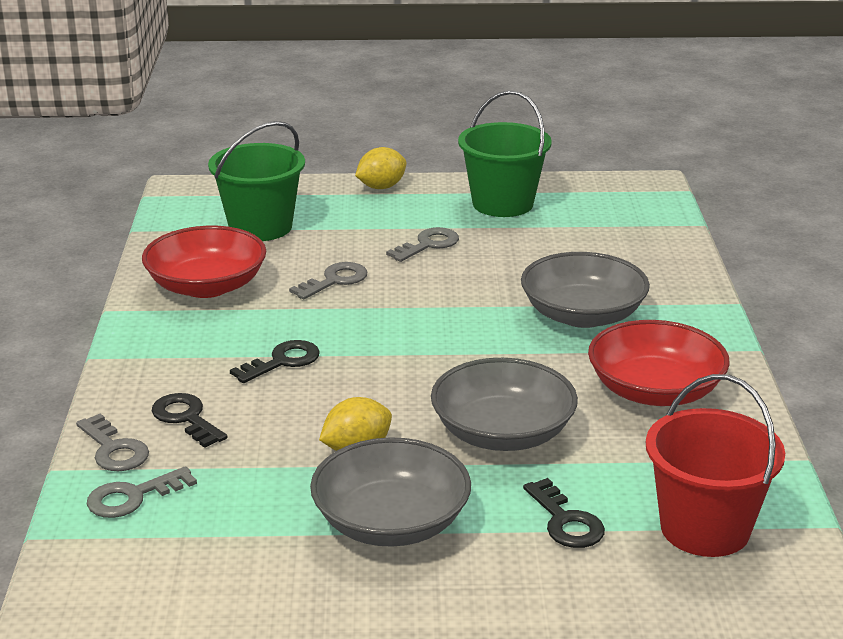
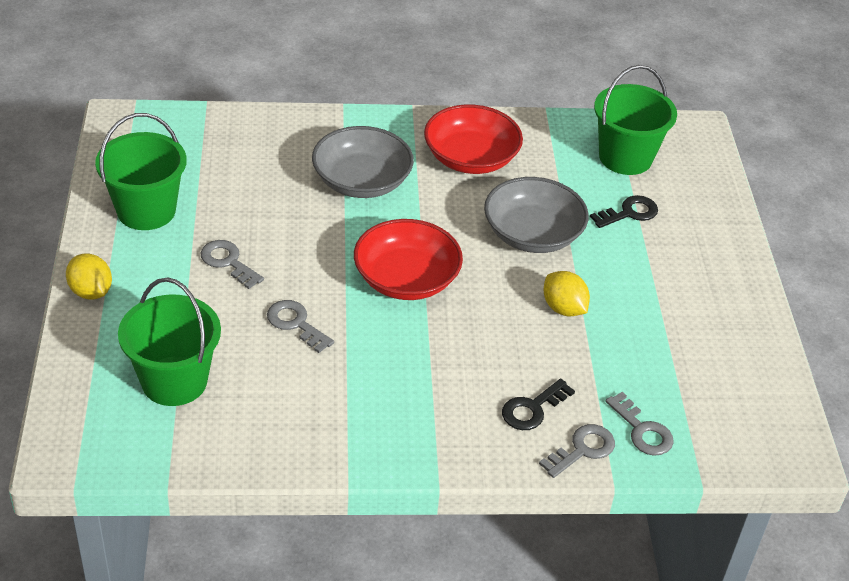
camera: 95 degrees left, 15 degrees up
(207, 286) = (302, 414): red bowl -> red bowl (406, 279)
(282, 361) = (440, 354): black key -> none
(391, 522) = (646, 291): grey bowl -> none
(705, 528) = (625, 157): red bucket -> green bucket

